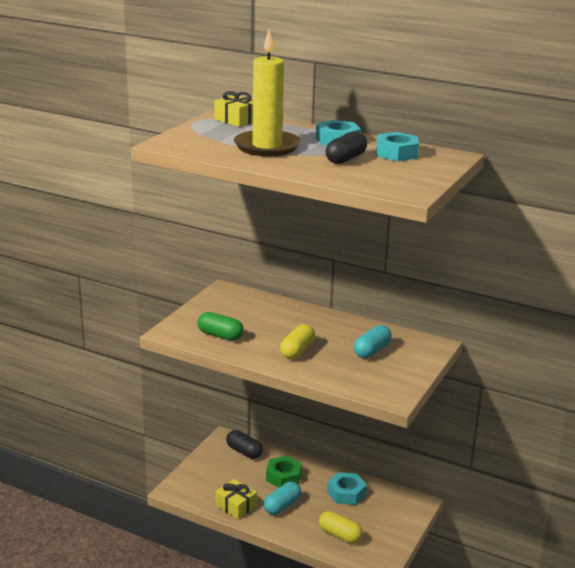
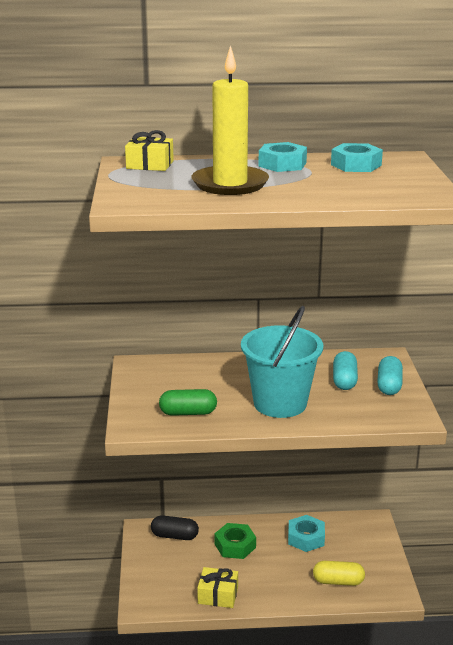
camera: 30 degrees left, 0 degrees up
(282, 506) = (261, 576): turquoise capsule -> turquoise capsule (389, 385)
(297, 351) = (280, 403): yellow capsule -> turquoise bucket
(345, 159) = (323, 180): black capsule -> none

